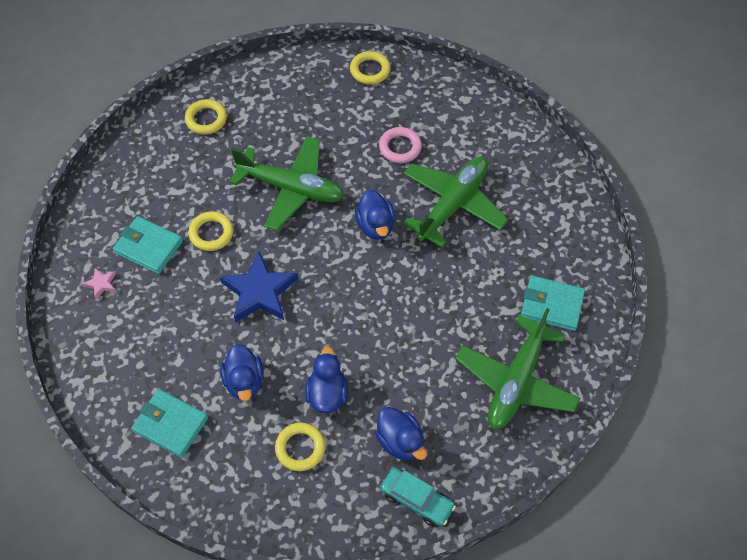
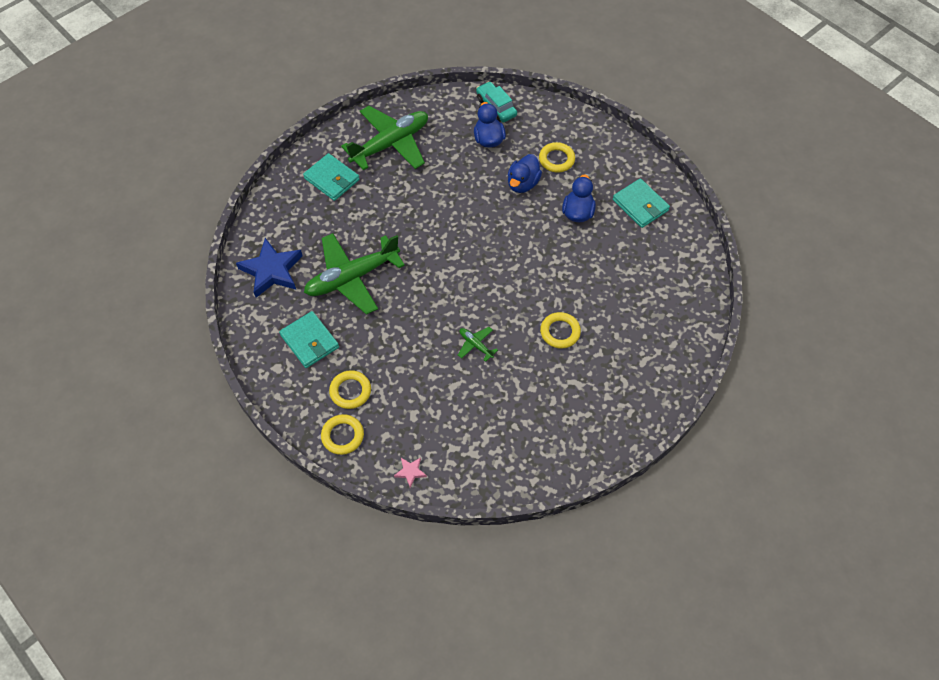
camera: 155 degrees left, 0 degrees up
(101, 284) = (665, 325): pink star -> pink star (410, 472)
(148, 247) = (616, 341): turquoise wallet -> turquoise wallet (309, 341)
(206, 119) = (522, 447): yellow ring -> yellow ring (350, 391)
(260, 292) = (540, 270): blue star -> blue star (271, 271)
(291, 188) = (475, 345): green plane -> green plane, size x0.42
(375, 225) = (423, 285): blue duck -> none
(400, 147) = (363, 345): pink ring -> none

